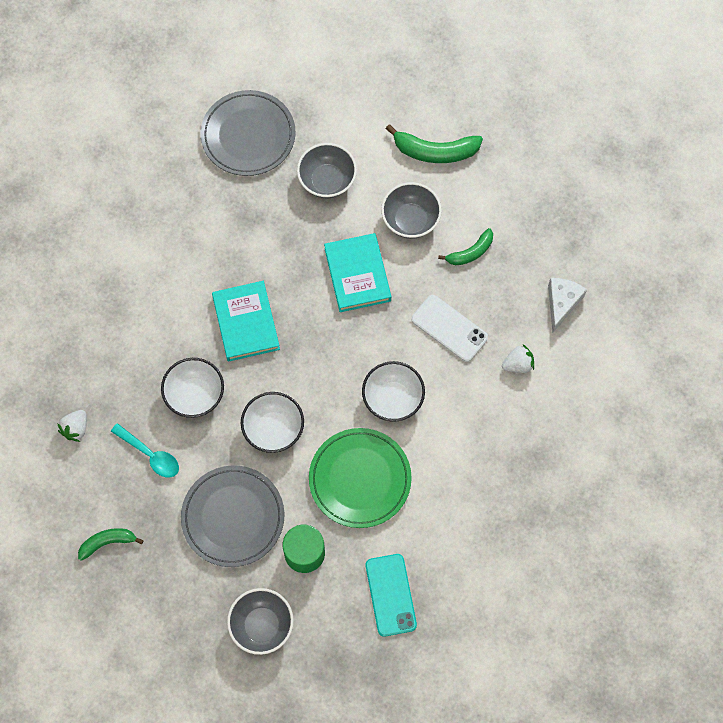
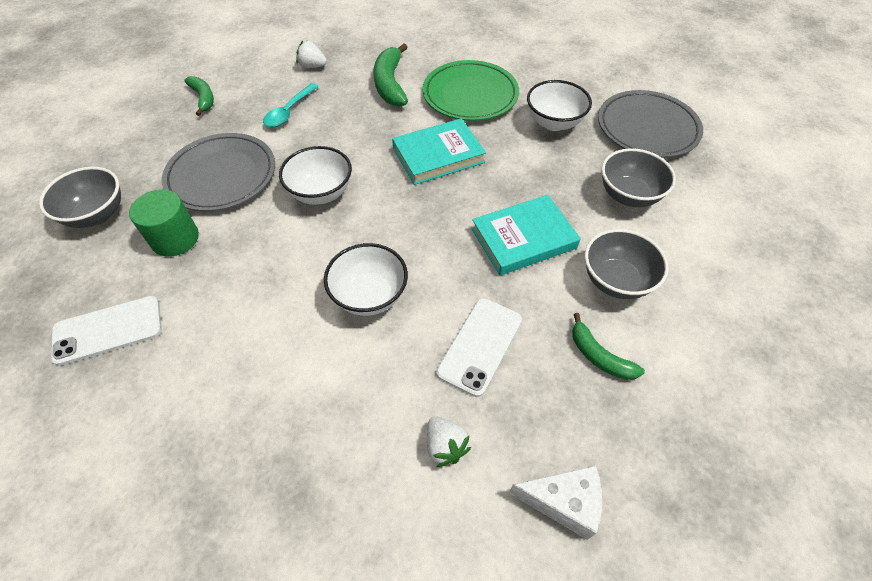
camera: 80 degrees right, 15 degrees down
(195, 395) = (352, 131): white bowl -> white bowl (554, 123)
(360, 479) = (263, 277): green plate -> green plate (470, 95)
(391, 595) = (108, 330): turquoise phone -> white phone
(435, 151) = (725, 294): green banana -> green banana (390, 84)

